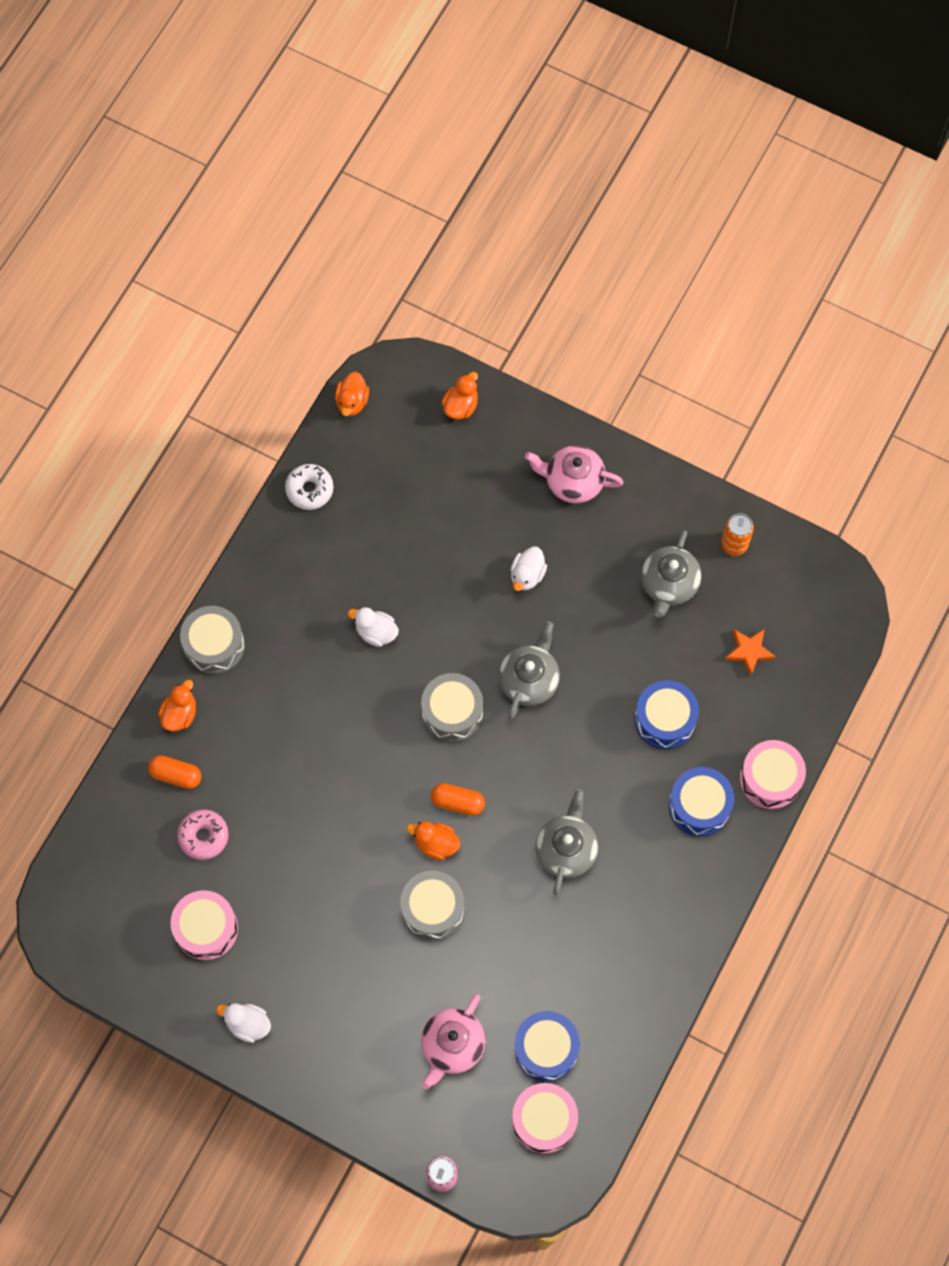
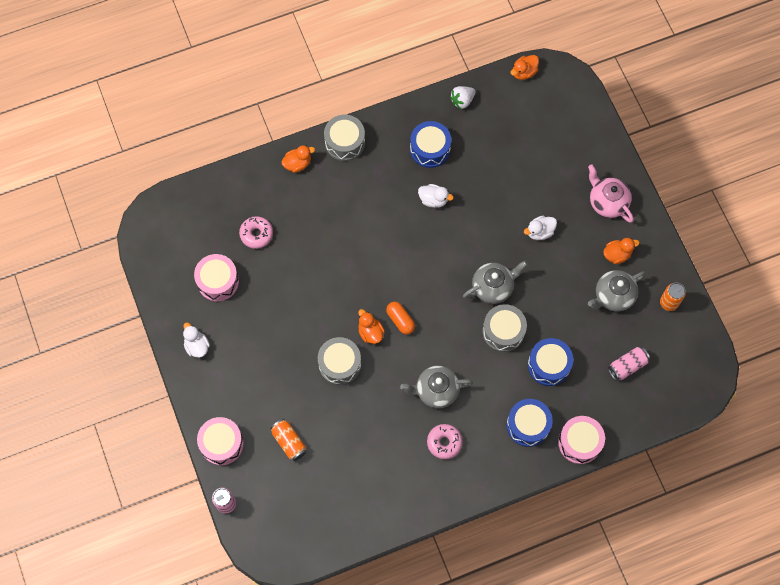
camera: 40 degrees right, 0 degrees up
(176, 775) = (269, 193): orange capsule -> none
(309, 489) = (462, 101): white donut -> white strawberry
(376, 632) = (433, 200): white duck -> white duck turned 135 degrees clockwise
(452, 712) = (437, 272): grey drum -> grey drum (503, 331)
(452, 1046) = (289, 442): pink teapot -> orange can
(460, 406) = (580, 117): orange duck -> orange duck (617, 254)
(544, 1120) = (303, 519): pink drum -> pink drum (222, 443)
(546, 1049) = (336, 484): blue drum -> blue drum (430, 149)
(566, 850) = (436, 390): grey teapot -> grey teapot turned 150 degrees counterclockwise
(625, 901) = (444, 442): none -> pink donut
(749, 651) = (627, 366): orange star -> pink can

